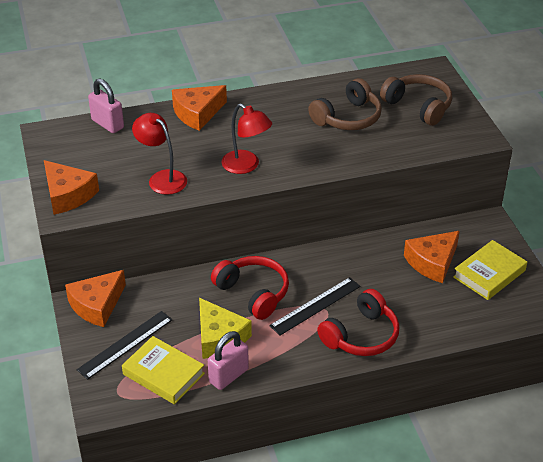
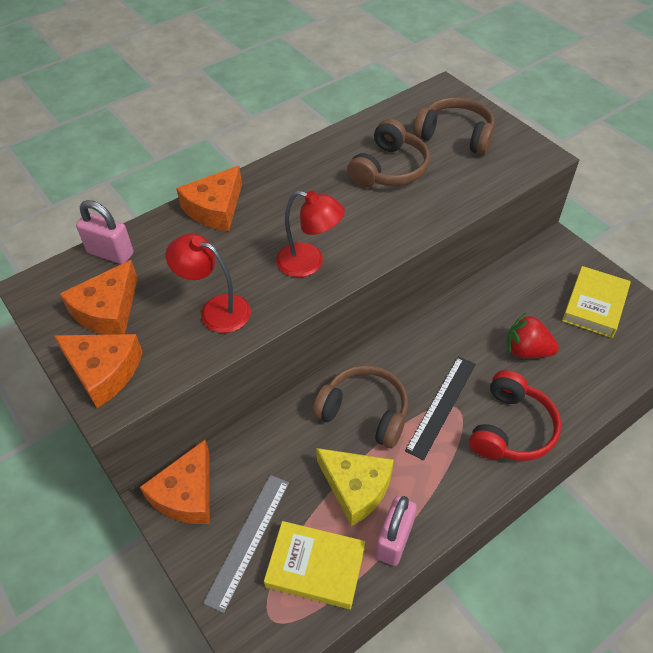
camera: 20 degrees left, 10 degrees up
(125, 344) = (248, 540): black ruler -> grey ruler
(253, 293) = (364, 412): red headphones -> brown headphones
(408, 289) = (526, 350): none -> red strawberry
(432, 262) = (531, 309): orange cheese -> orange cheese (108, 311)

